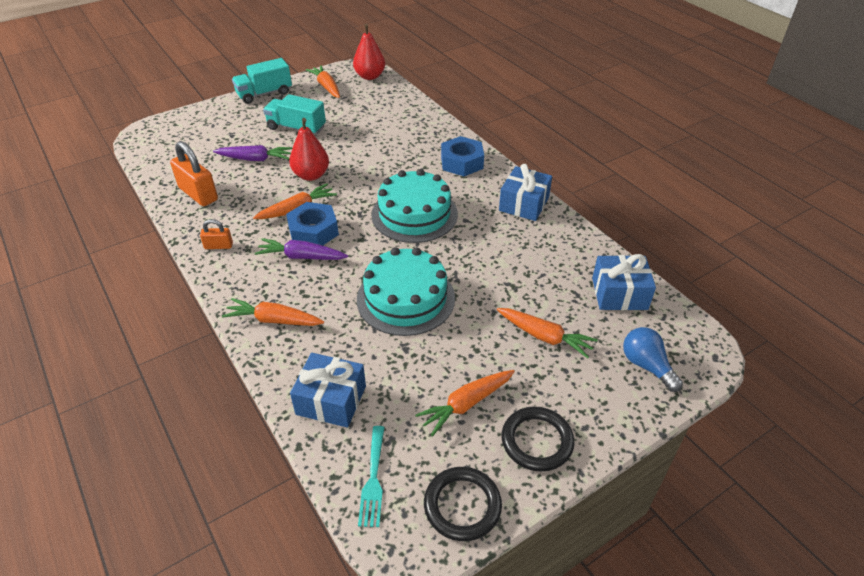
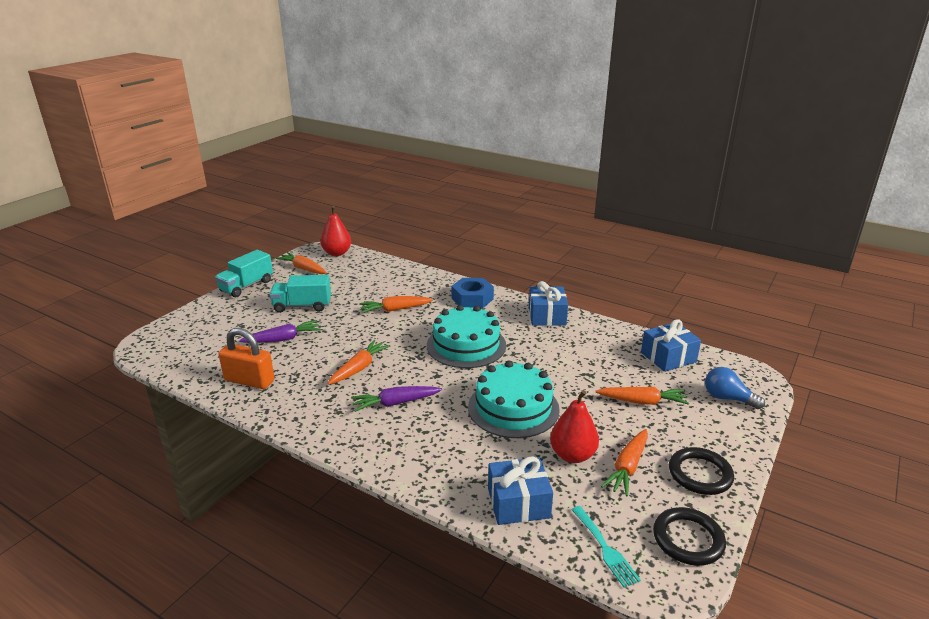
camera: 25 degrees left, 15 degrees down
(218, 246) = (308, 417): orange padlock -> none
(274, 320) = (414, 459): orange carrot -> orange carrot (395, 309)
(311, 175) = (349, 339): red pear -> red pear (572, 455)
(313, 231) = (389, 381): blue nut -> none

